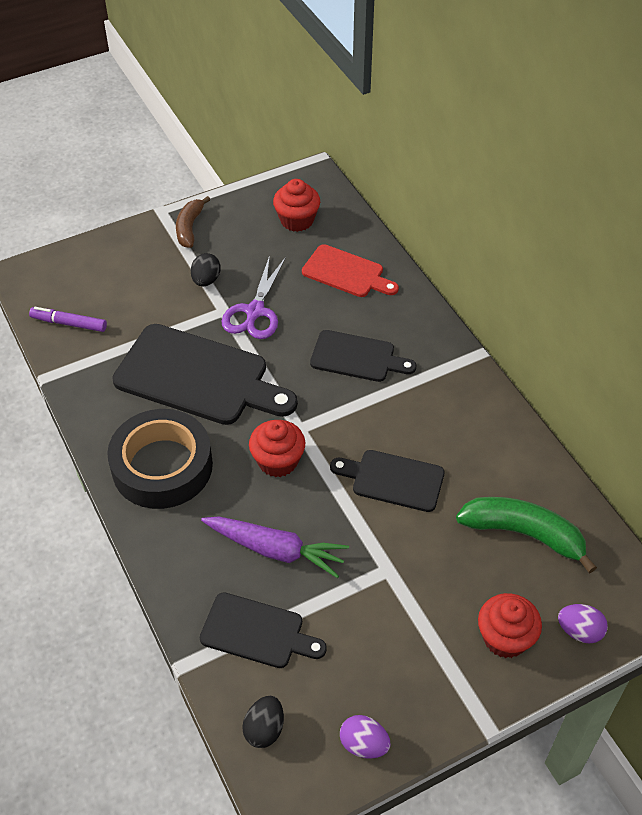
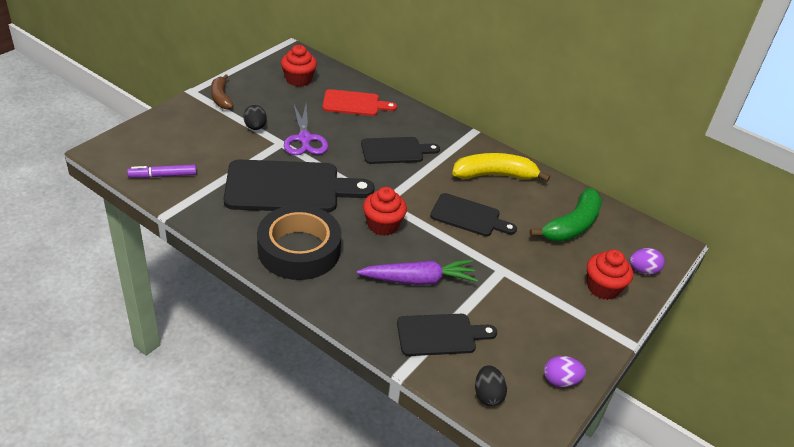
camera: 30 degrees left, 10 degrees down
(393, 480) = (469, 216): black cutting board -> black cutting board turned 150 degrees counterclockwise
(465, 428) = (494, 175): none -> yellow banana
(524, 534) = (572, 225): green banana -> green banana turned 135 degrees clockwise

